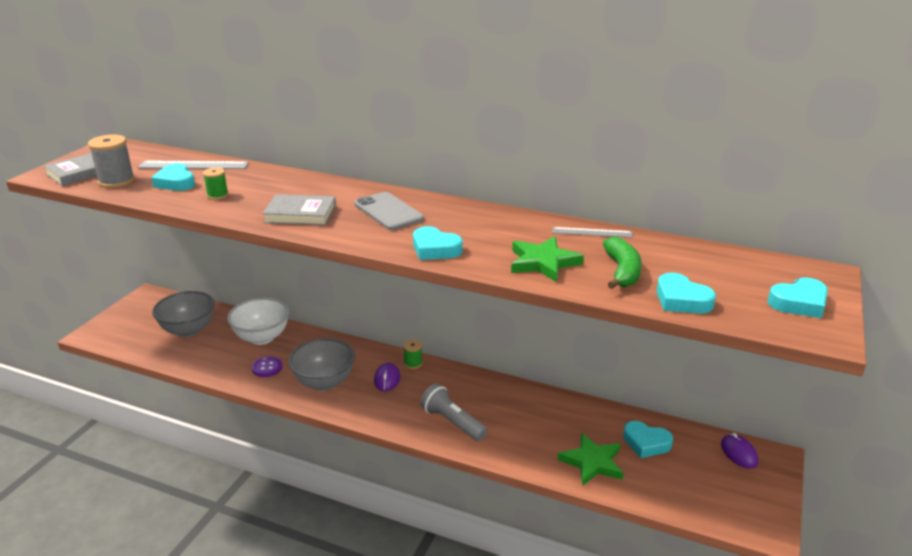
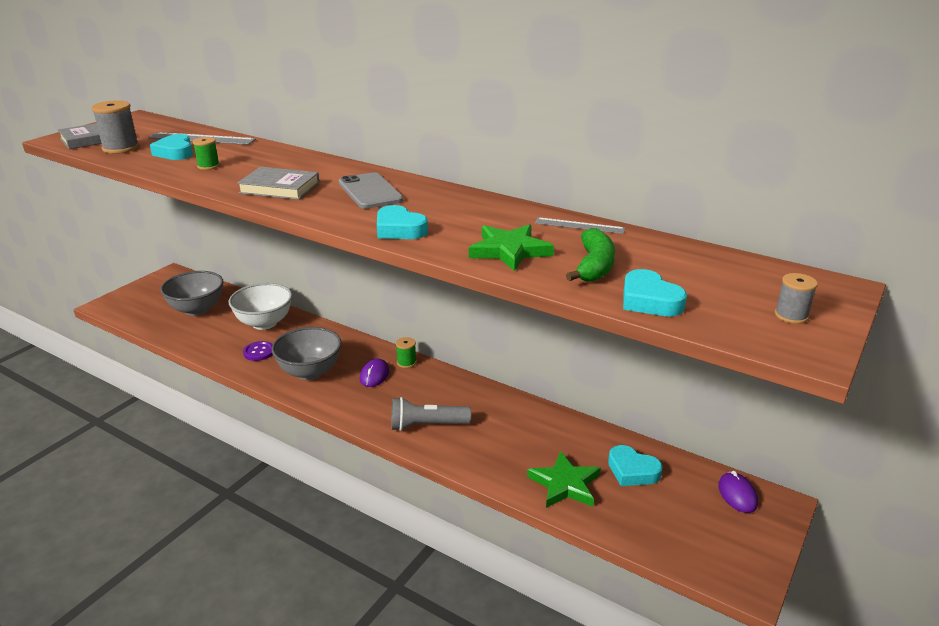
camera: 10 degrees right, 0 degrees up
(452, 422) = (427, 425): grey flashlight -> grey flashlight turned 60 degrees counterclockwise
(799, 303) = (791, 315): turquoise heart -> grey spool

